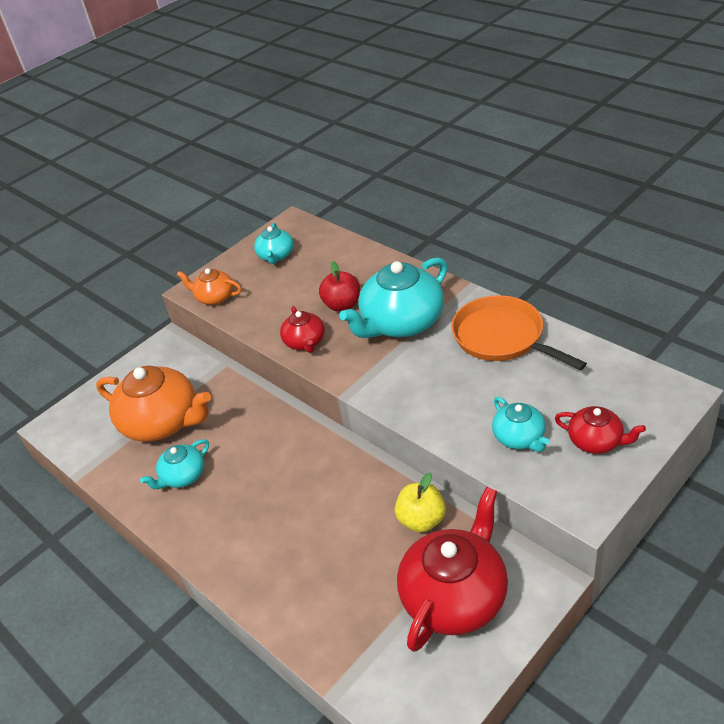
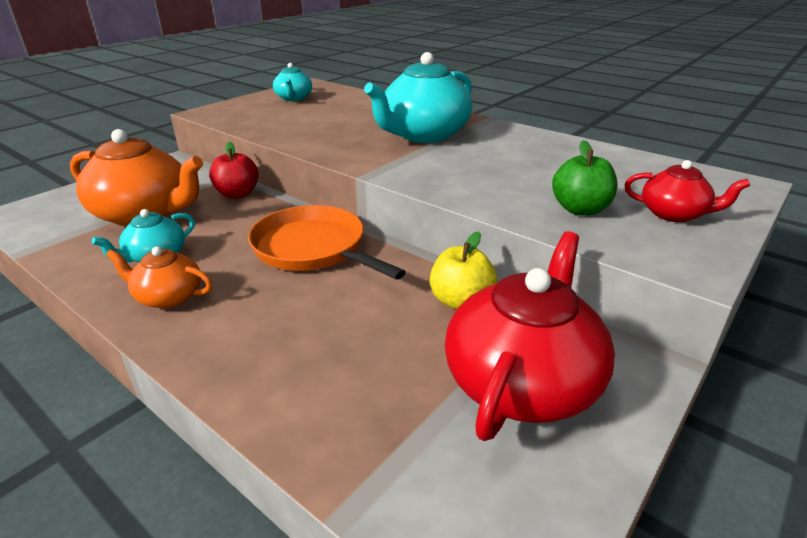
camera: 10 degrees left, 10 degrees down
(214, 297) = (226, 116): orange teapot -> orange teapot (168, 297)
(305, 342) = (319, 143): red teapot -> none
(342, 305) = (360, 124): red apple -> red apple (237, 194)
(502, 337) = (533, 145): orange pan -> orange pan (313, 248)
(519, 437) = (580, 209): turquoise teapot -> green apple

